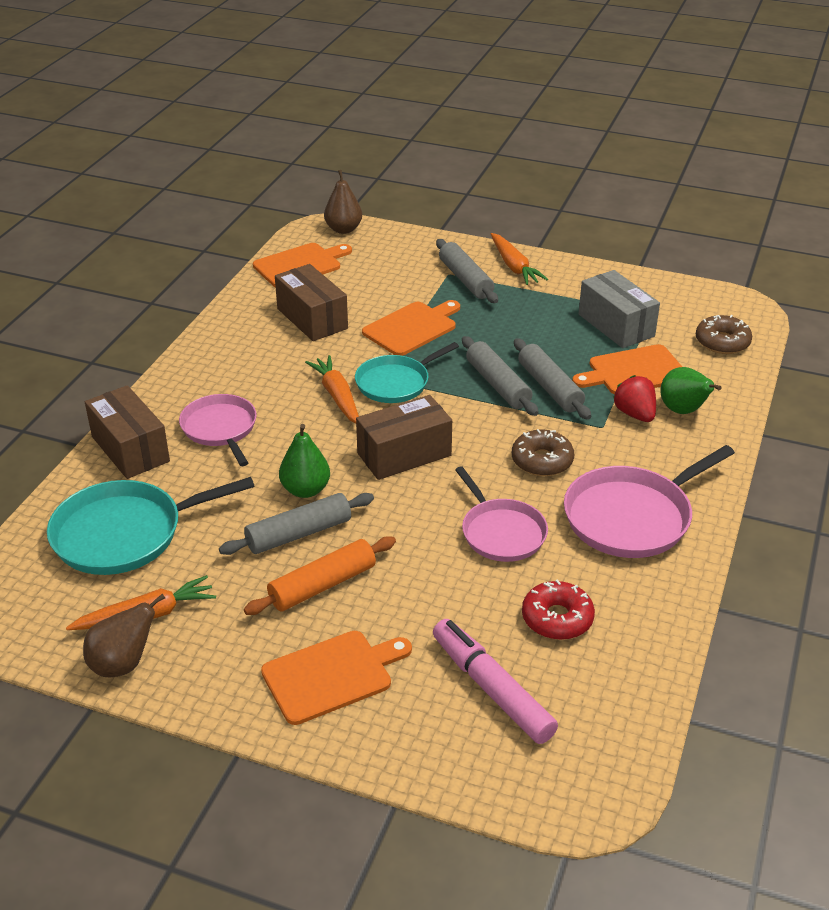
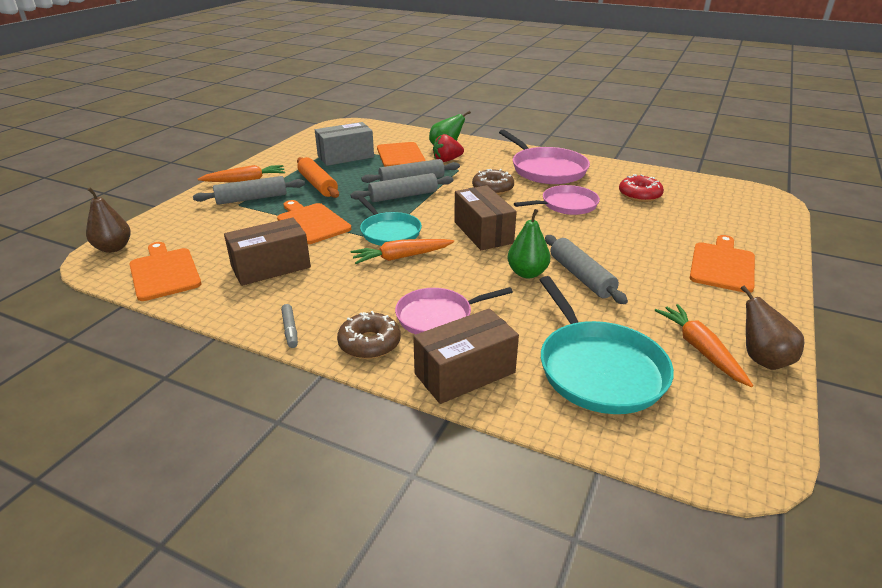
camera: 85 degrees left, 5 degrees down
(204, 347) = (290, 330): none -> grey marker
(322, 585) = (636, 267): orange rolling pin -> orange rolling pin (318, 185)
(332, 675) = (722, 265): orange cutting board -> orange cutting board turned 45 degrees clockwise
(491, 688) = (705, 216): pink marker -> none
(722, 342) = (378, 133): brown donut -> brown donut (369, 343)

